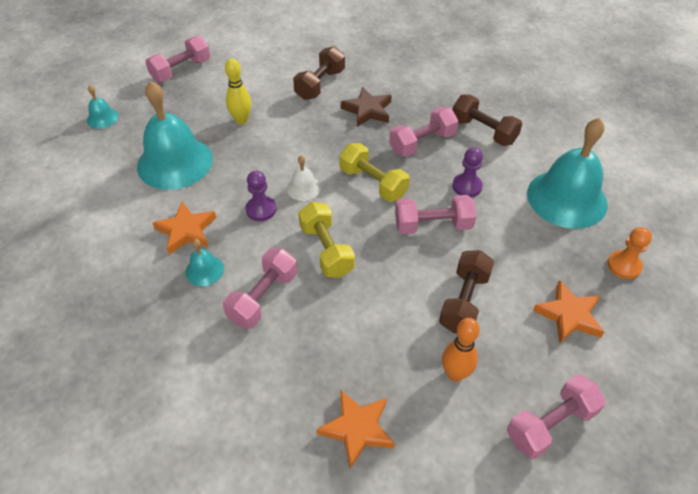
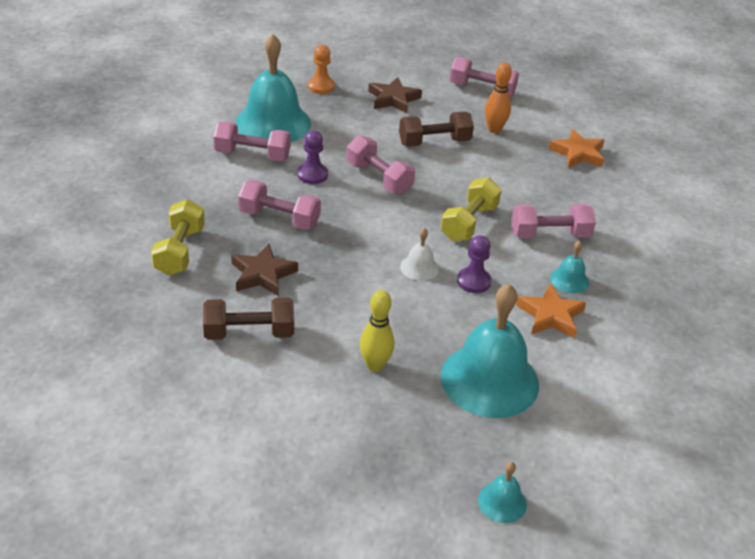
camera: 130 degrees left, 10 degrees down
(181, 70) = (341, 488): pink dumbbell -> pink dumbbell (252, 155)
(373, 183) = (366, 228): yellow dumbbell -> yellow dumbbell (179, 251)
(483, 131) = (224, 187): brown dumbbell -> none
(569, 315) = (393, 99): orange star -> brown star

